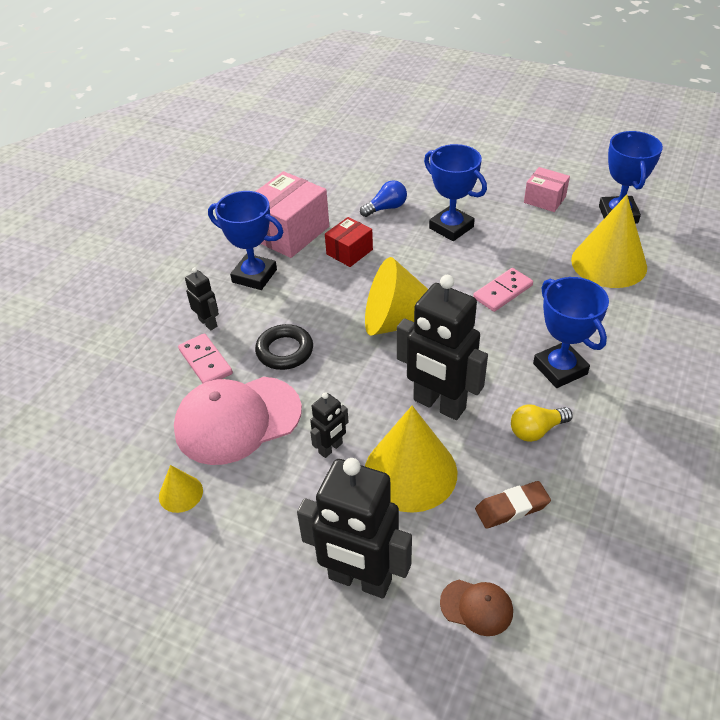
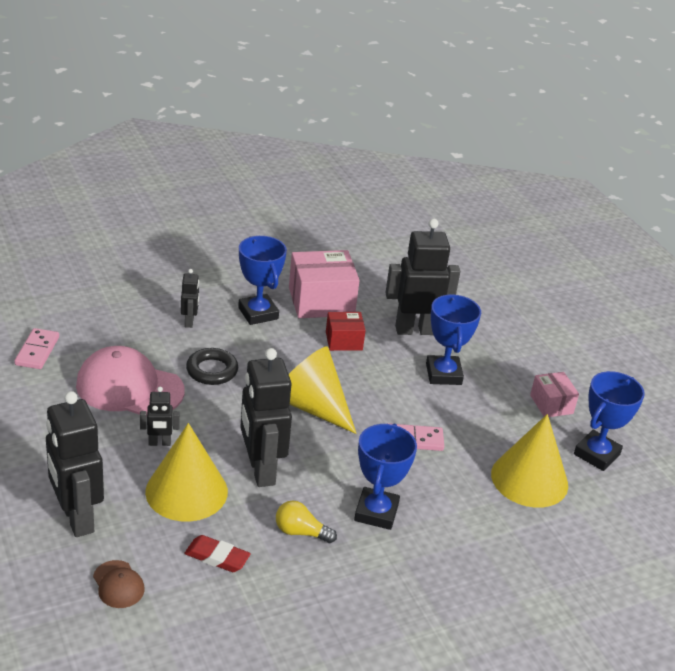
camera: 35 degrees right, 10 degrees down
(180, 493) = (47, 402): yellow cone -> none
(205, 362) = (156, 343): pink domino -> pink domino (37, 351)
(386, 208) = (415, 330): blue light bulb -> black robot
(512, 508) = (217, 557): brown eraser -> red eraser

